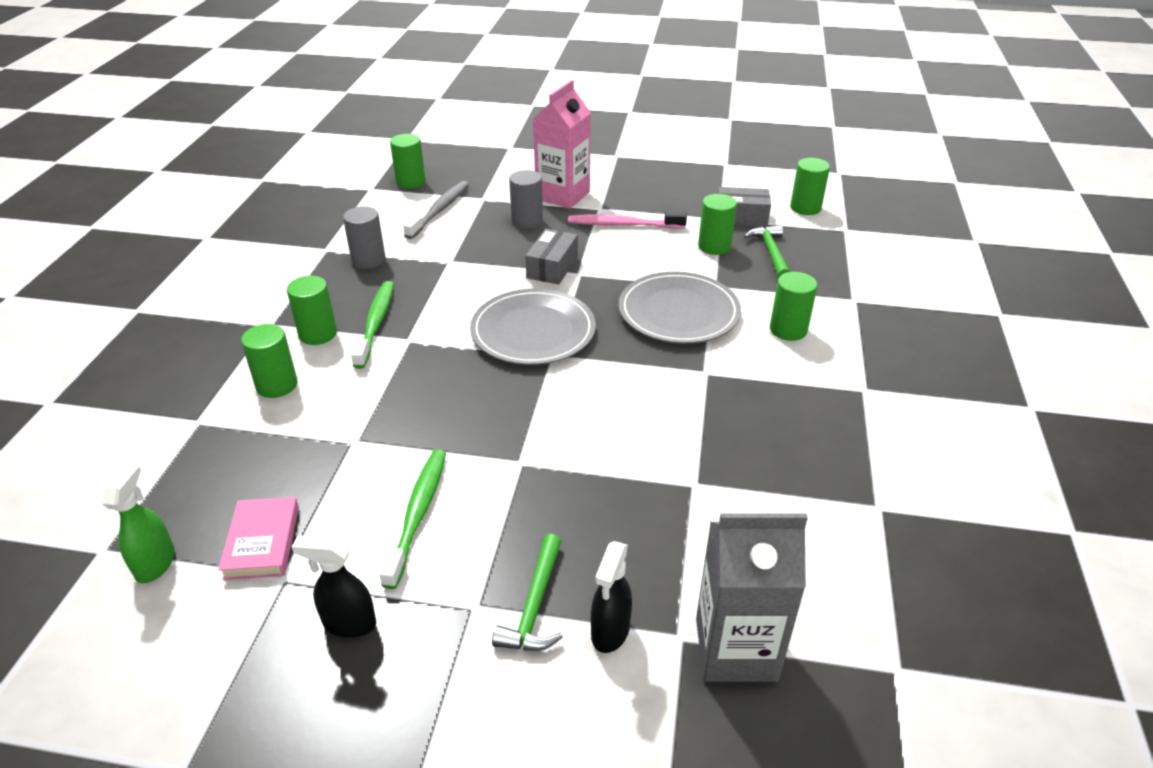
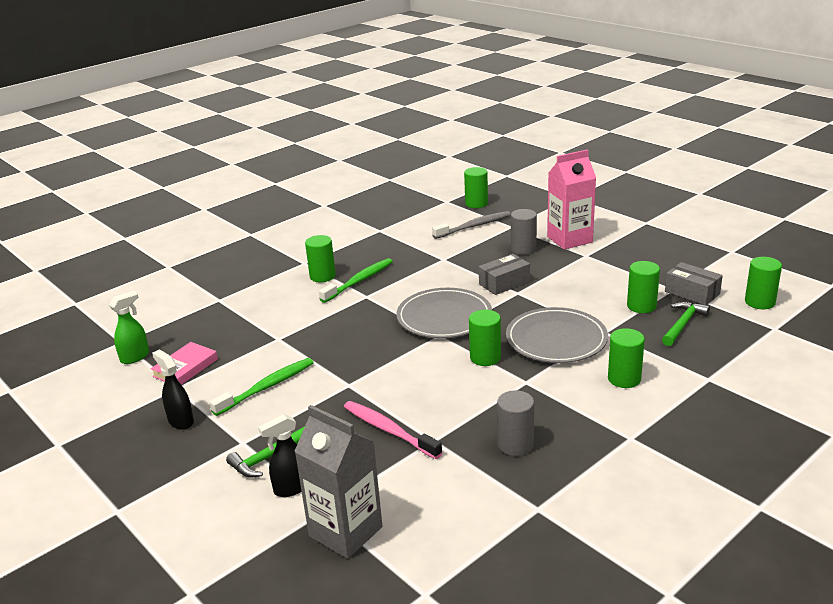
camera: 40 degrees right, 10 degrees down
(277, 385) = (273, 296): green cylinder -> green cylinder (485, 357)
(368, 260) = (396, 244): grey cylinder -> grey cylinder (515, 445)
(623, 225) = (589, 271): pink toothbrush -> pink toothbrush (389, 430)

